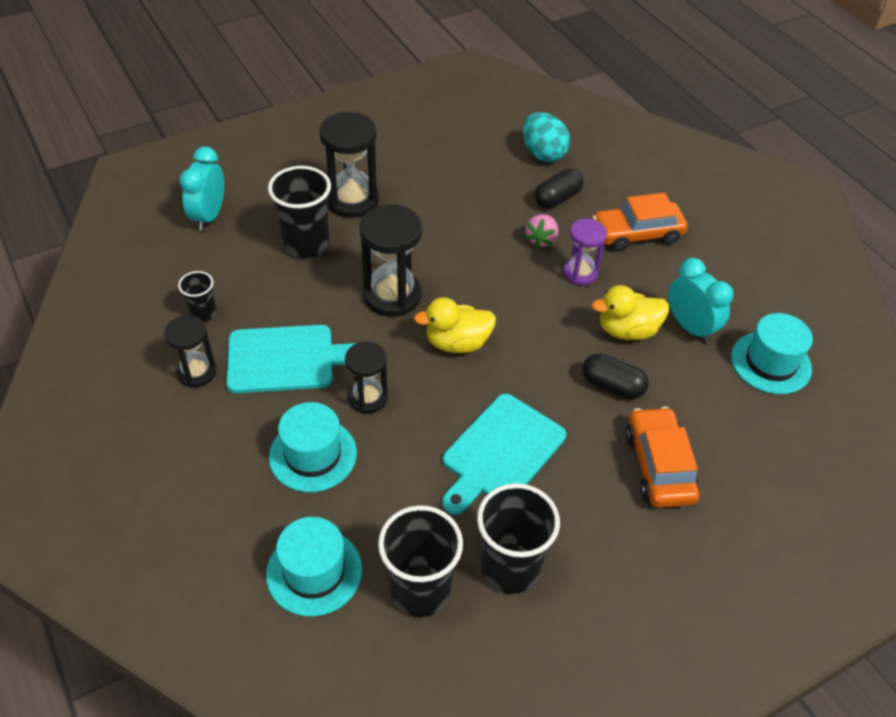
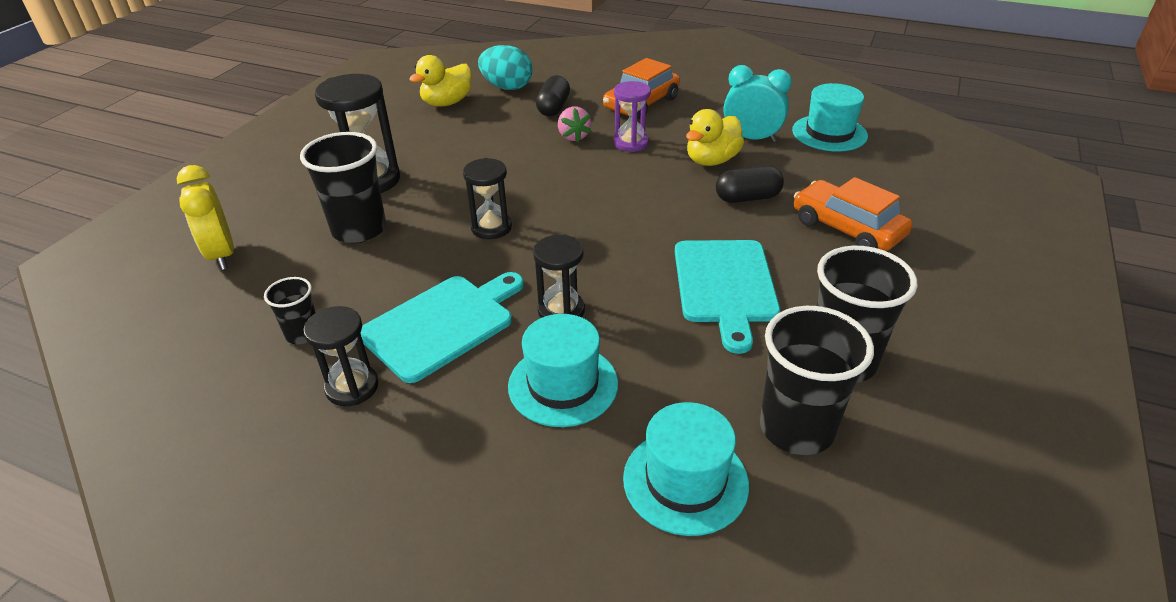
camera: 35 degrees left, 10 degrees down
(209, 216) = (222, 255): turquoise clock -> yellow clock
(392, 296) = (491, 227): black hourglass -> black hourglass, size x0.62
(457, 343) = (591, 231): yellow duck -> yellow duck (447, 103)

